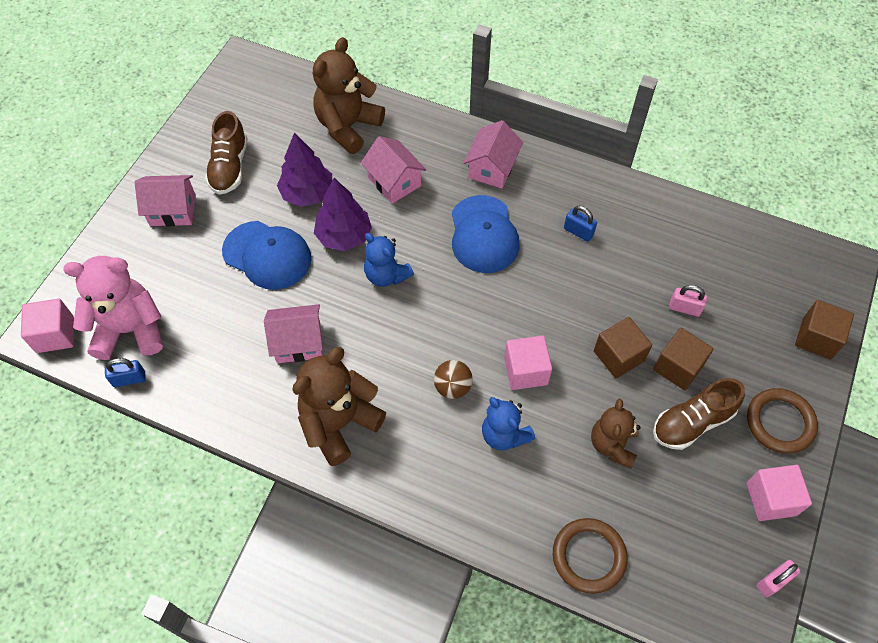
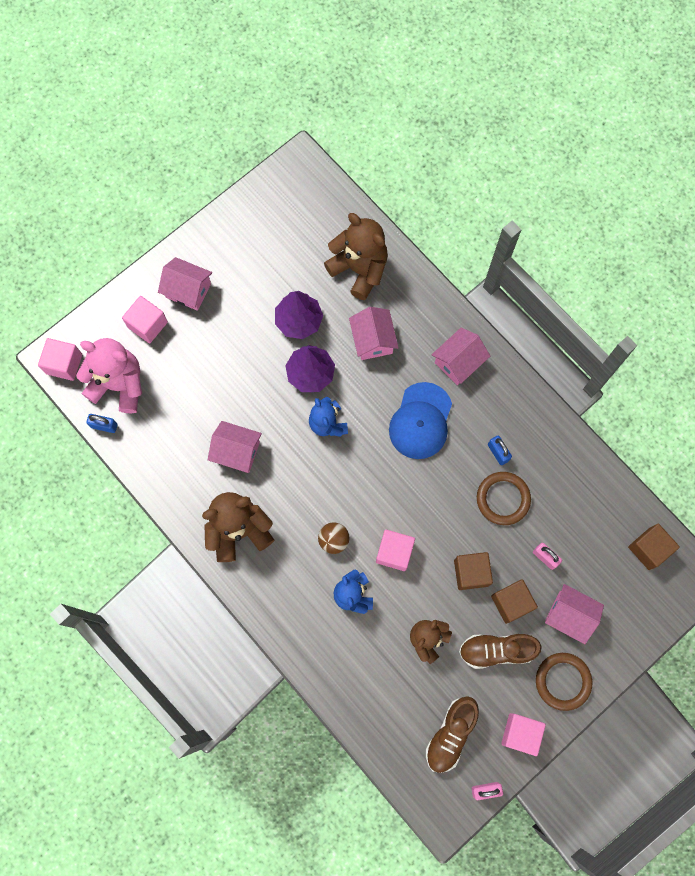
camera: 25 degrees right, 15 degrees up
(140, 259) = (147, 324): none -> pink cube
(229, 167) = (247, 268): brown shoe -> brown shoe (450, 734)
(267, 255) = (244, 364): blue cap -> none
(348, 127) = (359, 269): brown teddy bear -> brown teddy bear turned 75 degrees clockwise
(589, 556) = (367, 711): brown ring -> brown ring (503, 499)
(744, 353) = (569, 615): none -> pink house
(816, 338) = (634, 630): brown cube -> brown cube (649, 549)

